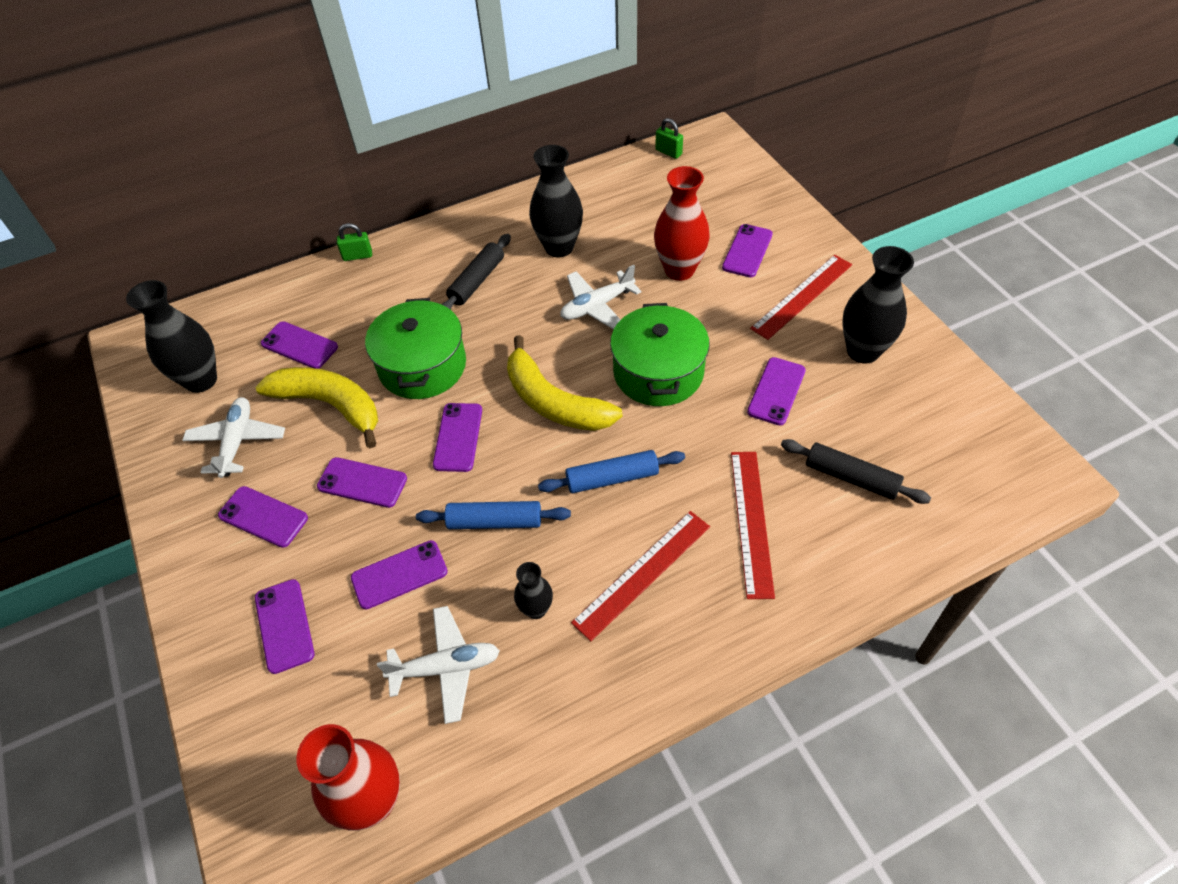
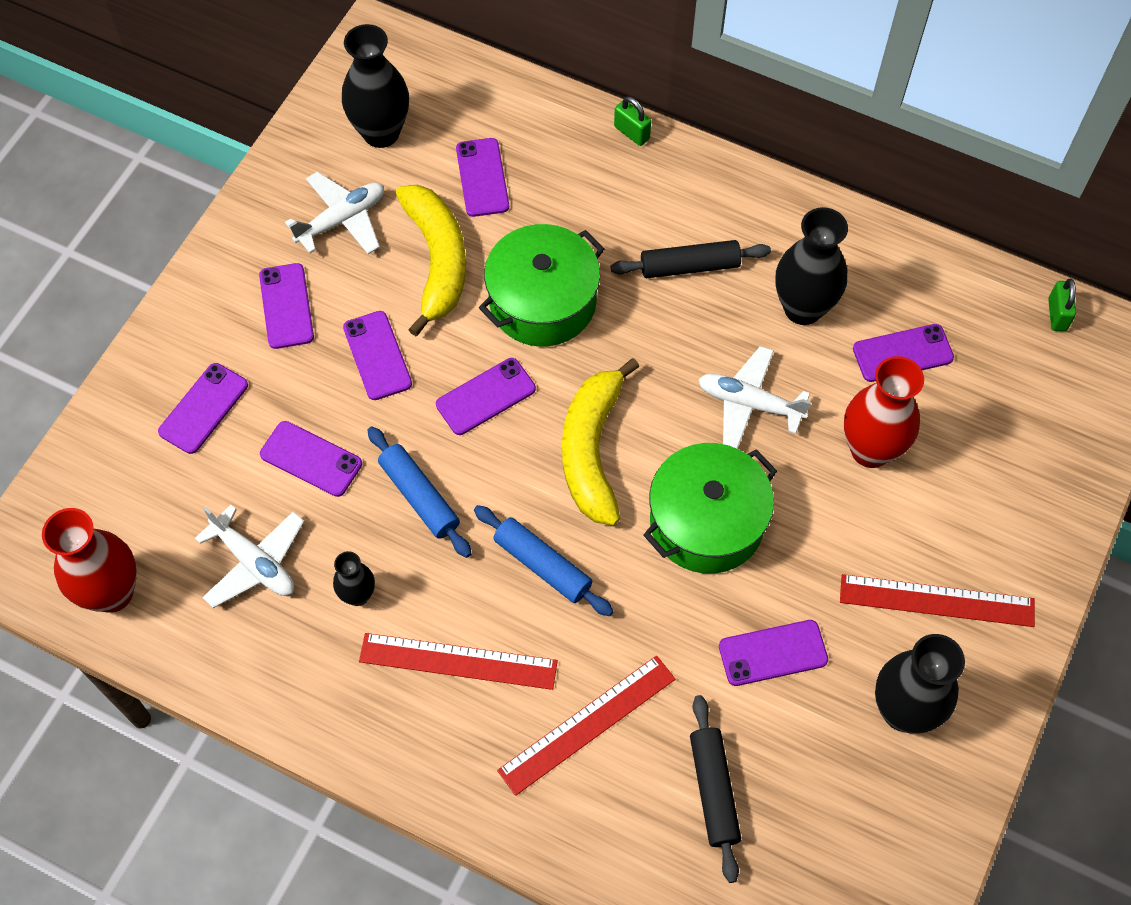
camera: 50 degrees right, 10 degrees up
(747, 251) = (961, 501): purple phone -> purple phone (902, 353)

